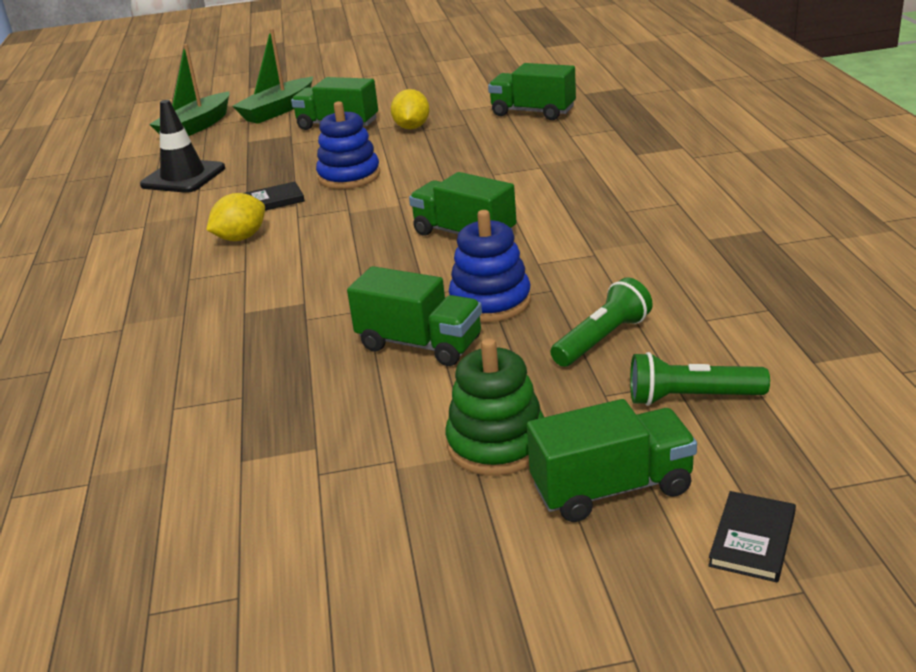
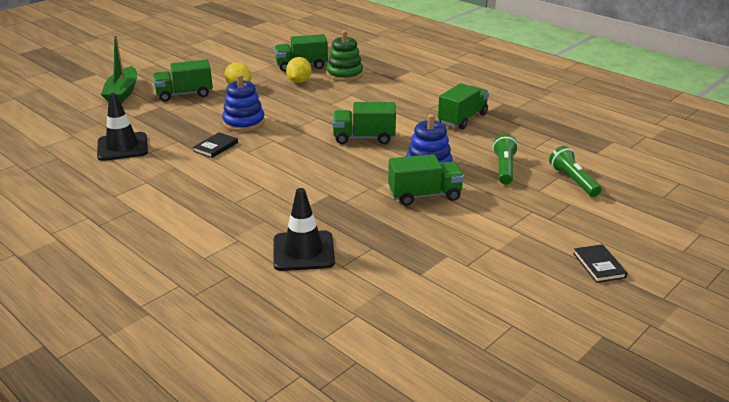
camera: 40 degrees left, 0 degrees up
(162, 370) = (303, 251): none -> black traffic cone
(196, 127) = (74, 114): green boat -> none
(241, 238) = (230, 172): yellow lemon -> yellow lemon (299, 81)
(497, 444) = (525, 225): green stacking toy -> green stacking toy (344, 74)
(611, 488) = (594, 225): green truck -> green truck (462, 119)
(691, 398) = (573, 181): green flashlight -> green flashlight turned 105 degrees clockwise
(752, 540) = (664, 223): black book -> black book (599, 265)

